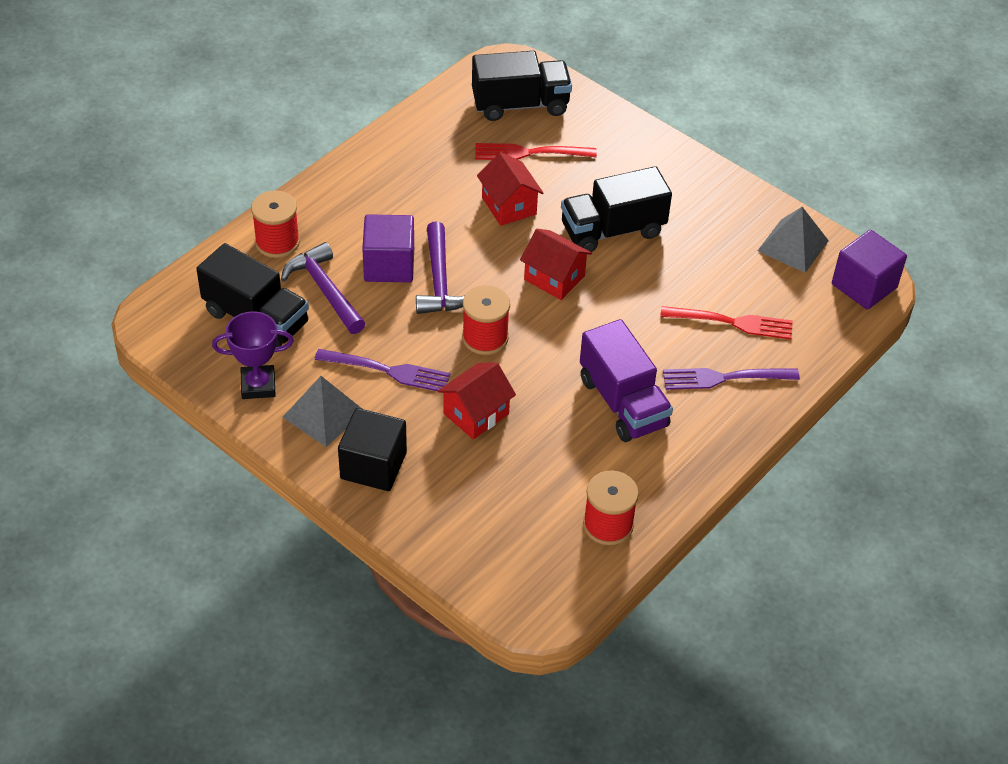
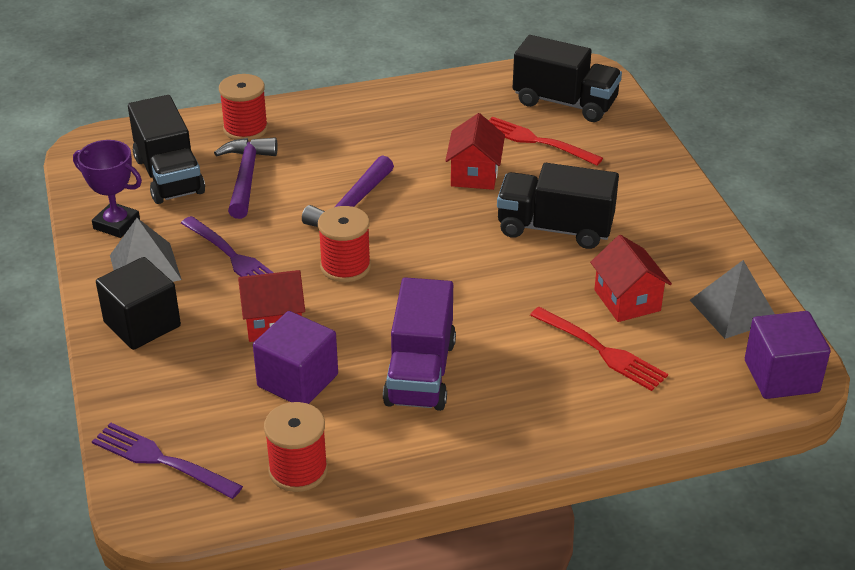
camera: 35 degrees right, 10 degrees down
(389, 265) = (320, 179): purple cube -> purple cube (298, 380)
(554, 278) = (459, 245): red house -> red house (627, 300)
(725, 378) = (546, 395): purple fork -> purple fork (162, 460)

